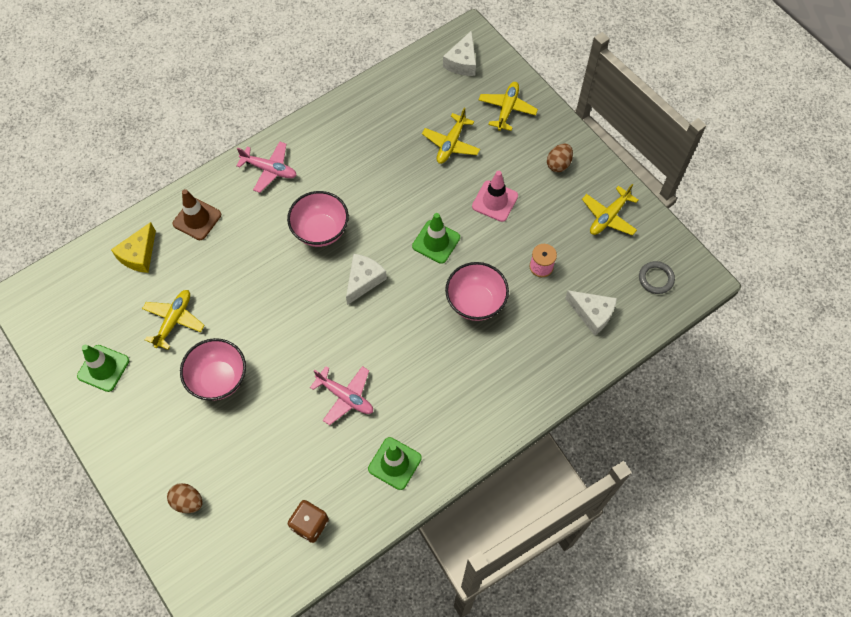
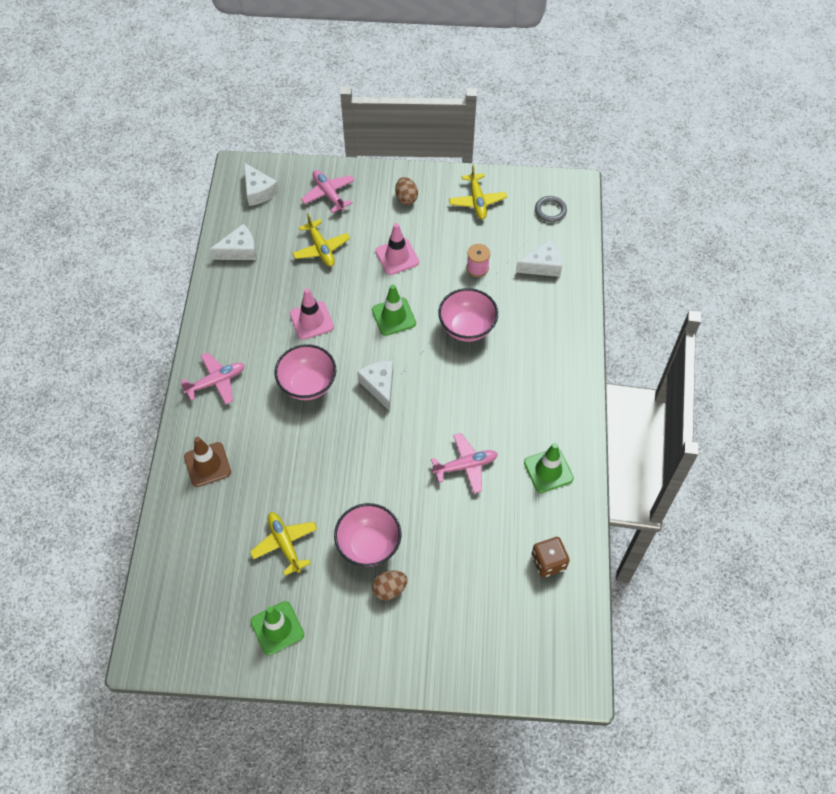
camera: 50 degrees left, 5 degrees down
(139, 255) = (197, 530): yellow cheese -> none
(188, 501) = (455, 639): brown egg -> brown egg (389, 589)
(379, 189) = (311, 320): none -> pink traffic cone
(396, 93) = (239, 250): none -> white cheese
(507, 109) = (329, 194): yellow plane -> pink plane

